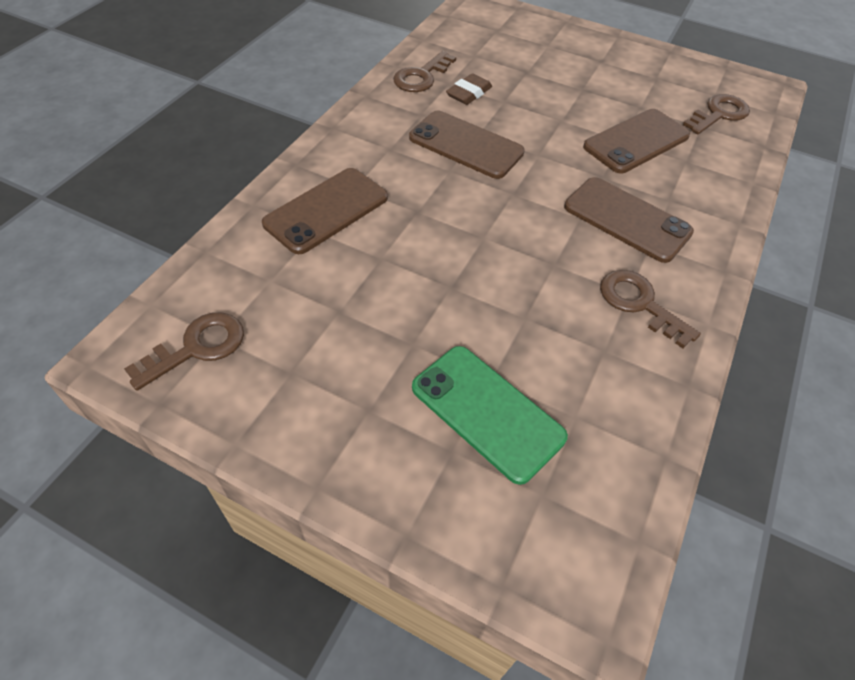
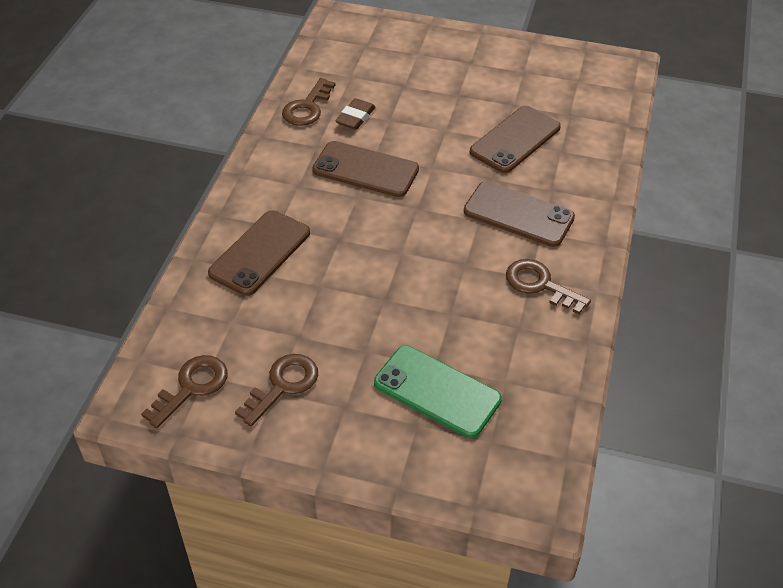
camera: 10 degrees left, 5 degrees down
(718, 114) = (583, 100): brown key -> brown key (282, 385)

